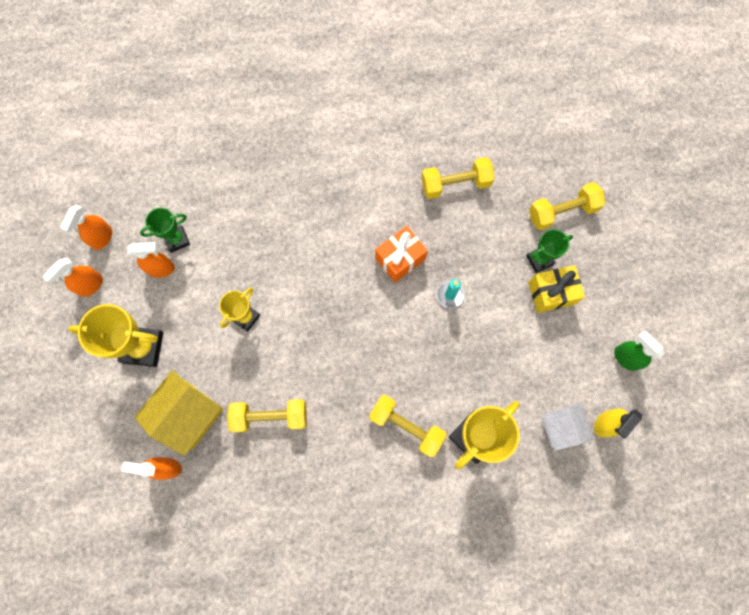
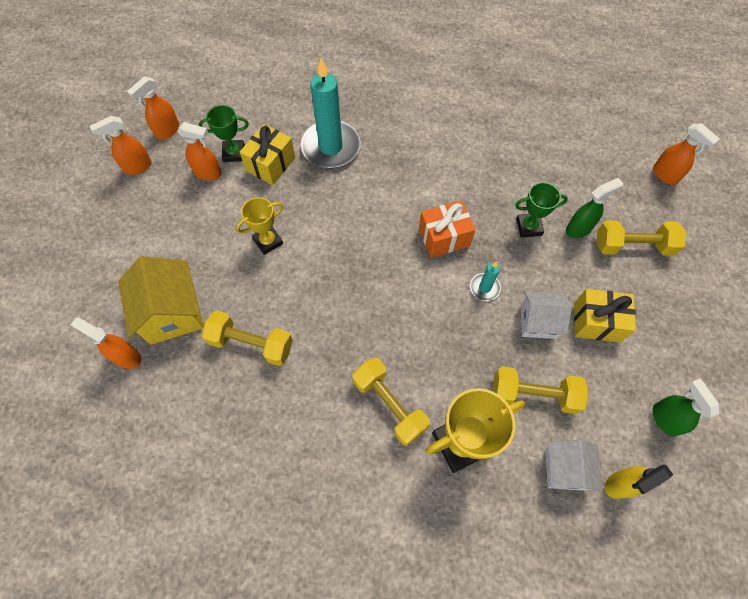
camera: 20 degrees right, 10 degrees down
(143, 347) = (158, 236): yellow trophy -> none
(189, 414) = (172, 313): yellow house -> yellow house turned 75 degrees counterclockwise
(216, 240) = (270, 164): none -> yellow gift
(265, 203) = (330, 147): none -> turquoise candle
(455, 184) = (526, 186): yellow dumbbell -> yellow dumbbell (534, 394)
(503, 310) = (538, 321): none -> white house
(512, 211) = (579, 229): none -> green spray bottle
(539, 260) = (593, 285): green trophy -> green trophy (529, 227)
(572, 132) = (665, 175): none -> orange spray bottle

